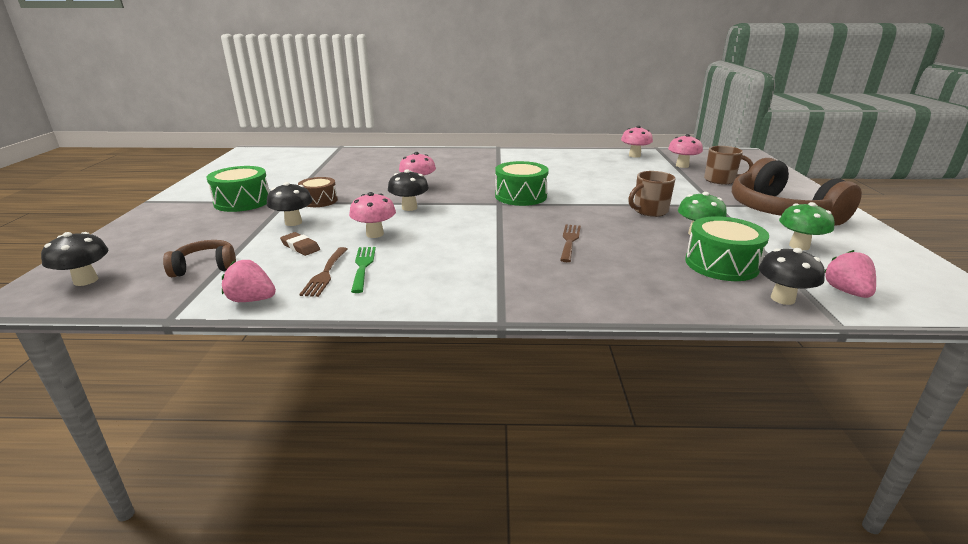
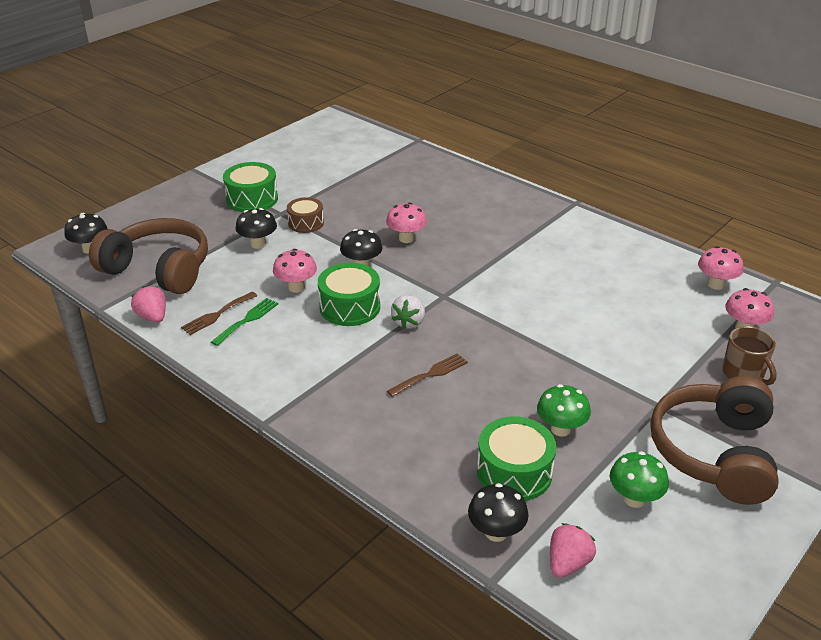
camera: 40 degrees right, 10 degrees up
(205, 267) = (159, 269): brown headphones -> brown headphones, size x2.09
(300, 247) = (233, 276): brown eraser -> none
(501, 222) = (409, 322): none -> white strawberry
(520, 196) = (478, 295): green drum -> green drum (350, 307)
(649, 211) = (568, 377): brown mug -> none

